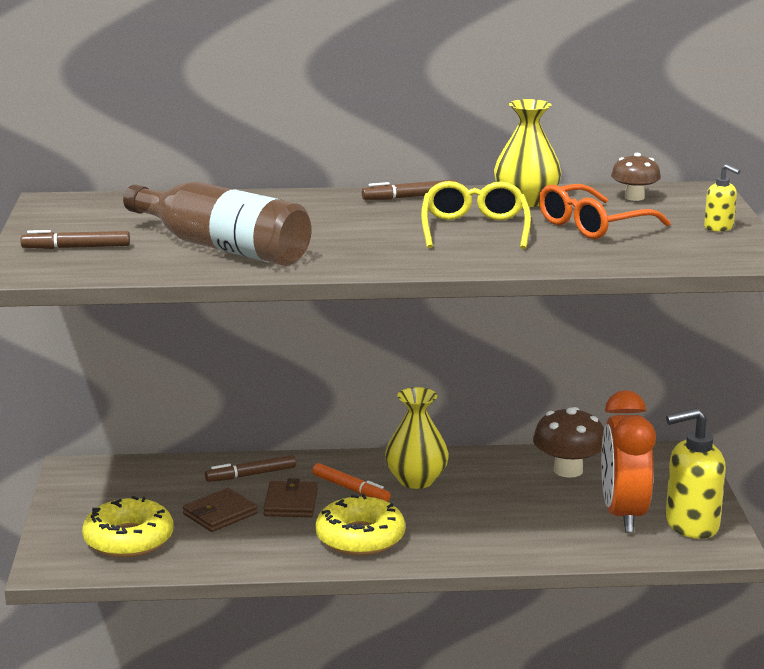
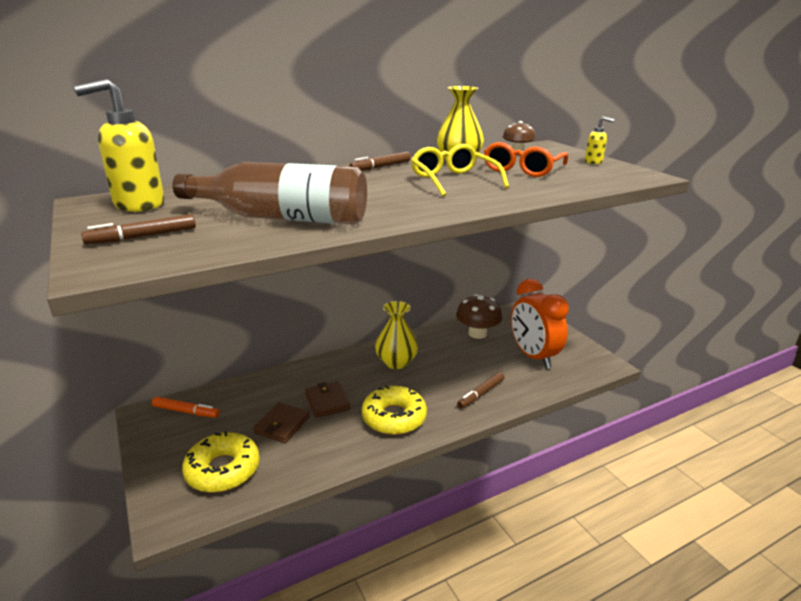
camera: 25 degrees left, 5 degrees up
(251, 475) = (284, 385): brown marker -> brown marker (481, 394)
(350, 489) = (360, 380): orange marker -> orange marker (186, 411)
(691, 525) = (574, 353): yellow soap dispenser -> yellow soap dispenser (138, 204)

